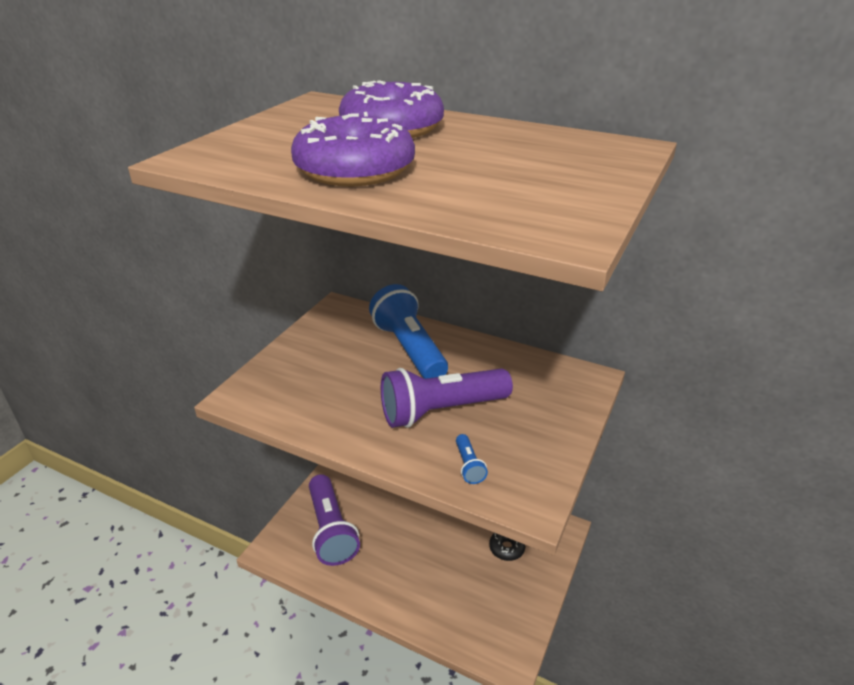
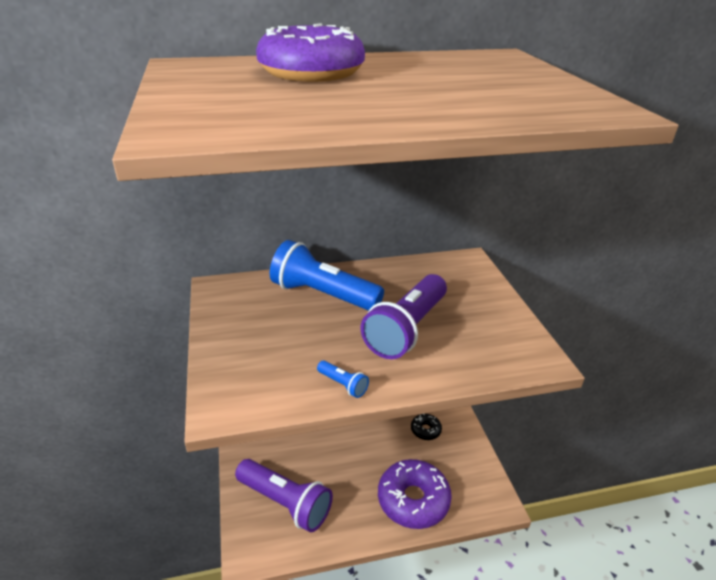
camera: 40 degrees left, 0 degrees up
(355, 170) = (365, 106): purple donut -> purple donut (413, 500)
(469, 466) = (474, 357): blue flashlight -> blue flashlight (343, 385)

